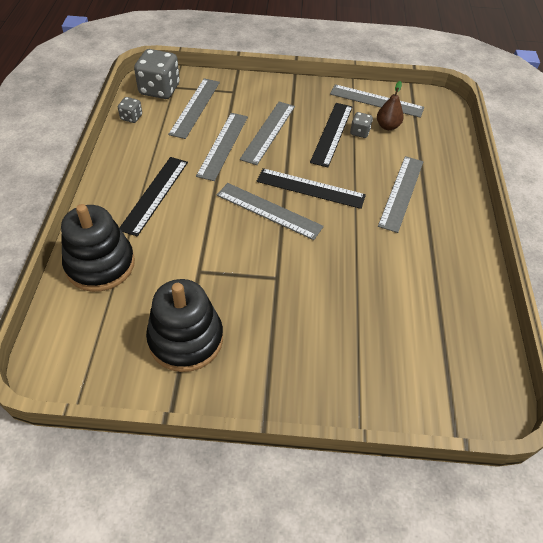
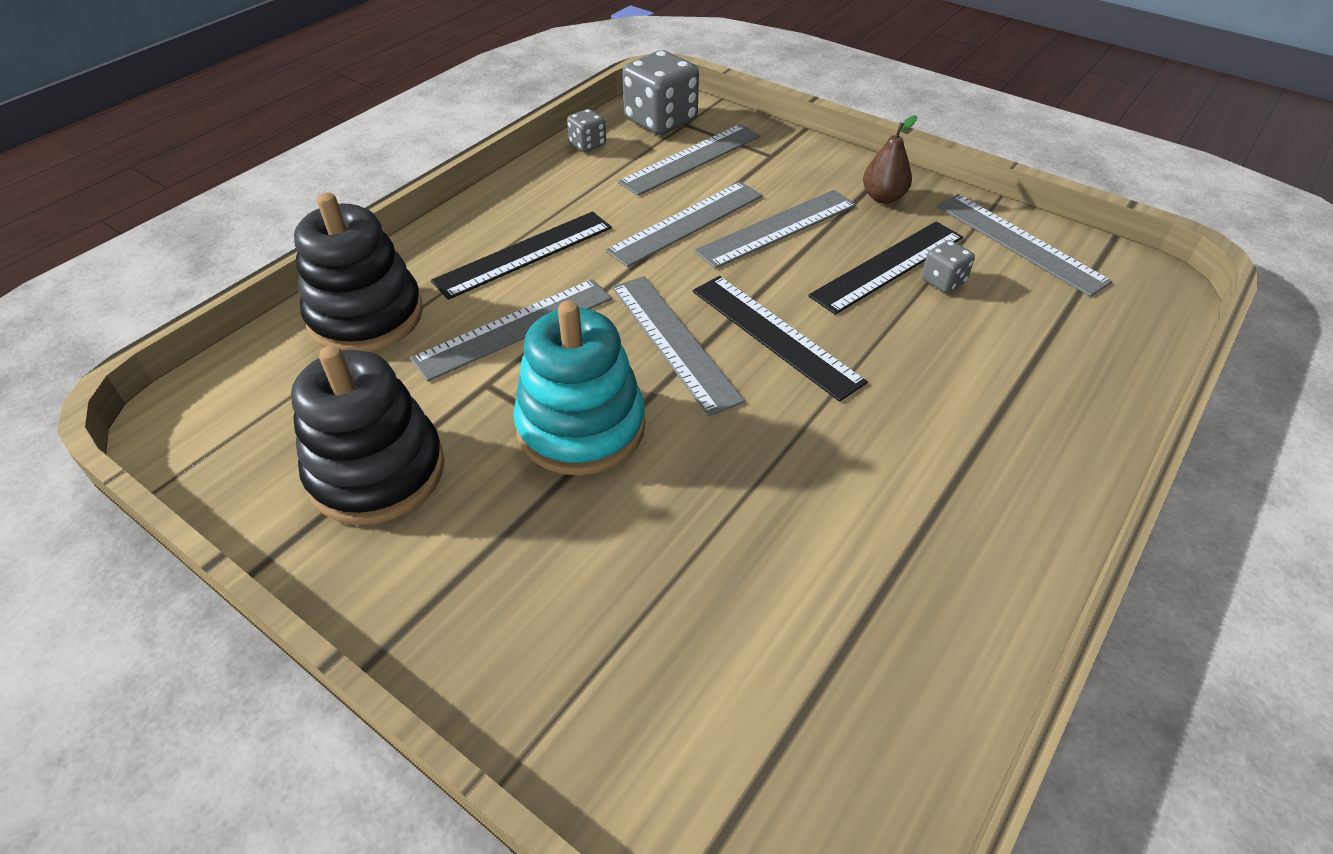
camera: 35 degrees right, 5 degrees down
(262, 271) = (581, 427): none -> turquoise stacking toy
(387, 126) = (1007, 289): brown pear -> brown pear (883, 197)
(401, 192) = (942, 406): grey ruler -> grey ruler (514, 328)

